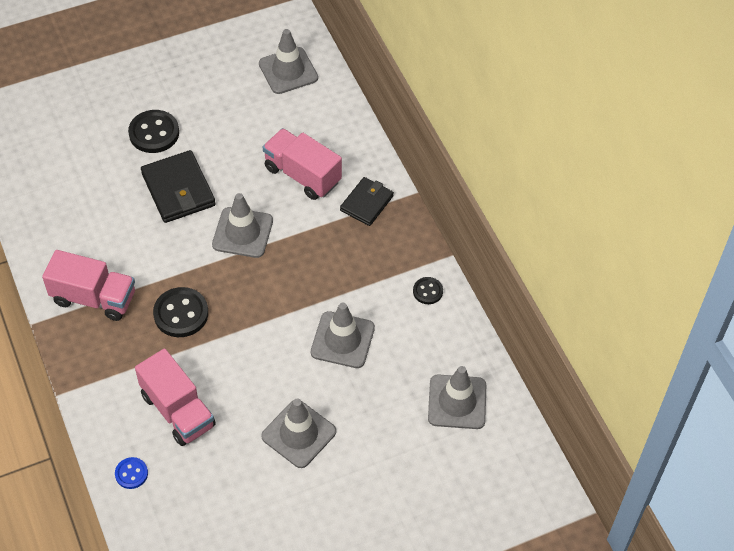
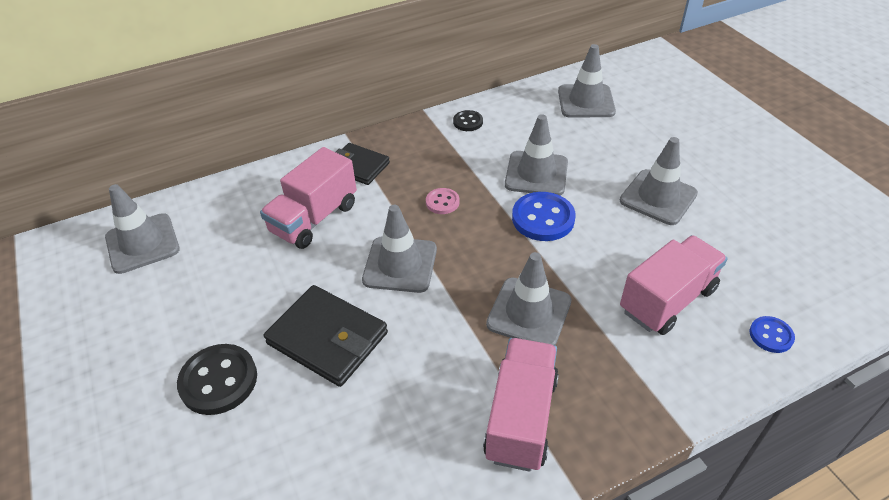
camera: 90 degrees left, 10 degrees down
(178, 189) = (327, 338): black wallet -> black wallet turned 60 degrees clockwise
(181, 313) = (529, 312): black button -> grey traffic cone
(282, 337) = (543, 218): none -> blue button
(312, 264) = (442, 202): none -> pink button

